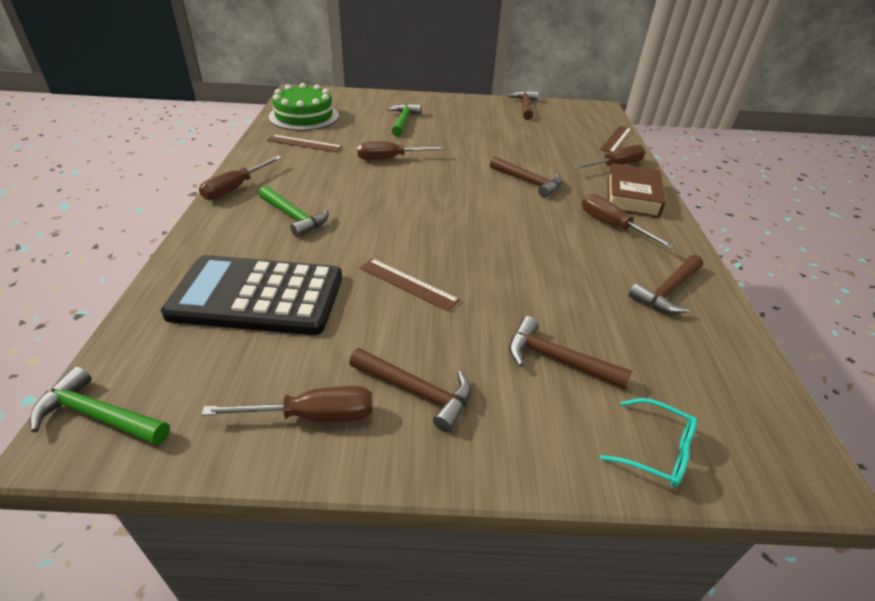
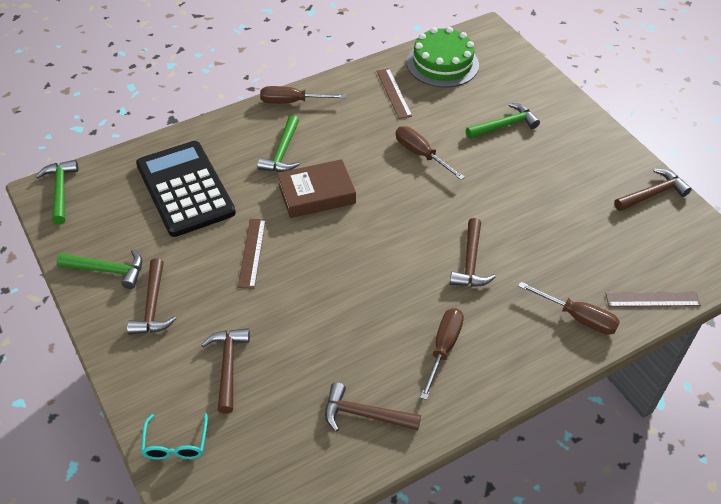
camera: 60 degrees right, 10 degrees up
(313, 416) = (108, 270): brown screwdriver -> green hammer
(632, 196) = (518, 349): brown book -> brown book (316, 194)

